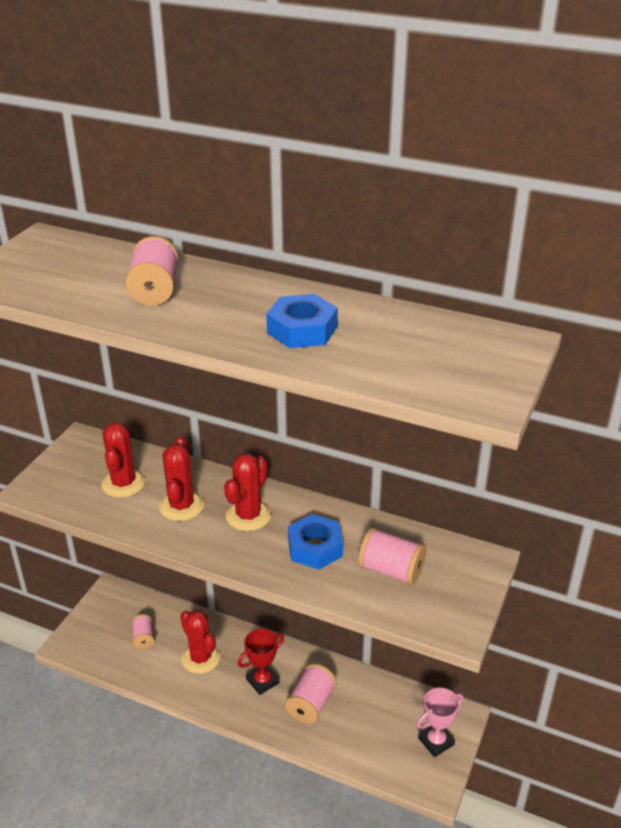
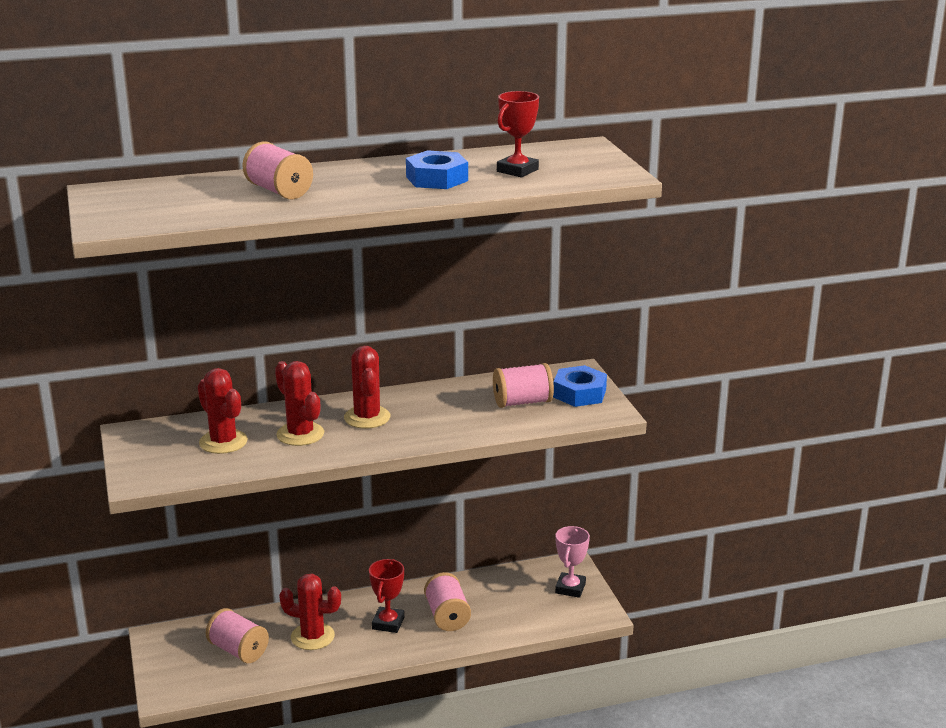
camera: 40 degrees left, 10 degrees down
(143, 638) = (238, 650): pink spool -> pink spool, size x1.61
(315, 547) = (448, 413): blue nut -> blue nut (579, 393)
(393, 350) = (517, 170): none -> red trophy

